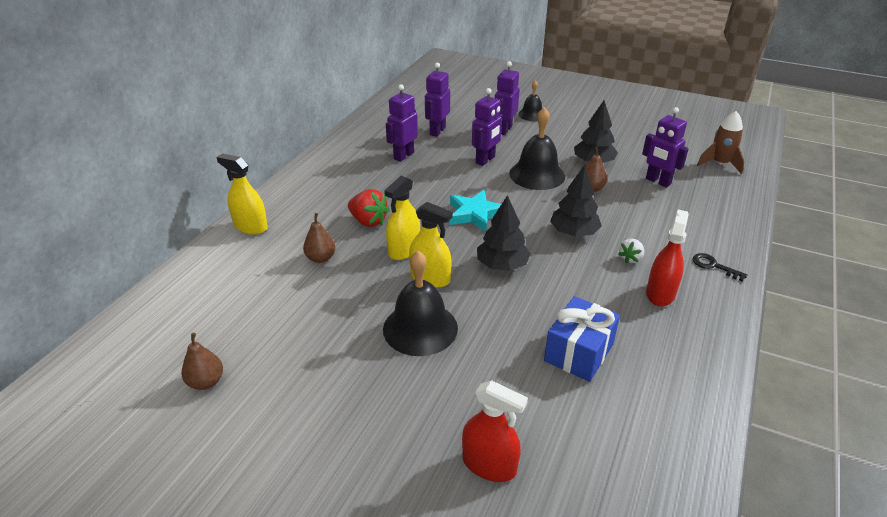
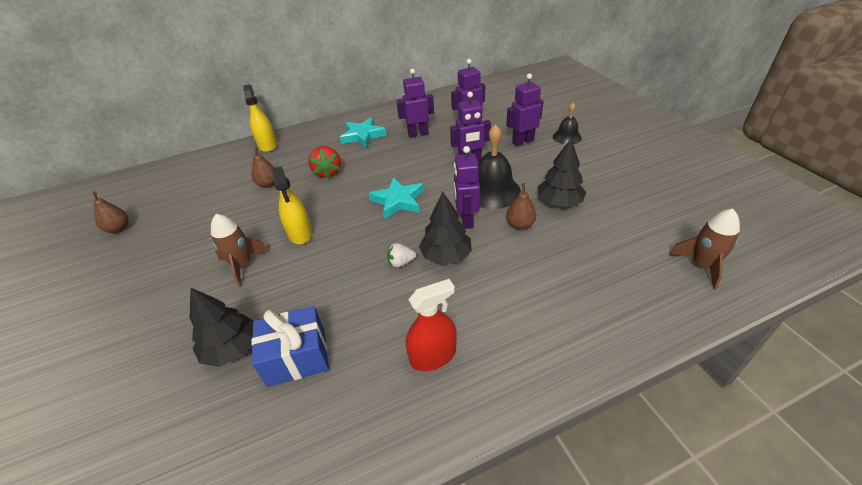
camera: 45 degrees right, 5 degrees up
(349, 177) = (363, 135): none -> turquoise star
(404, 249) = (317, 203): yellow spray bottle -> none
(420, 328) = (243, 265): black bell -> brown rocket
(489, 465) = (129, 392): red spray bottle -> none
(502, 265) = (355, 251): black tree -> black tree (232, 348)
(630, 258) = (457, 307): white strawberry -> white strawberry (401, 263)
(658, 181) = (597, 249): purple robot -> purple robot (466, 220)
(713, 266) = (525, 365): black key -> none

